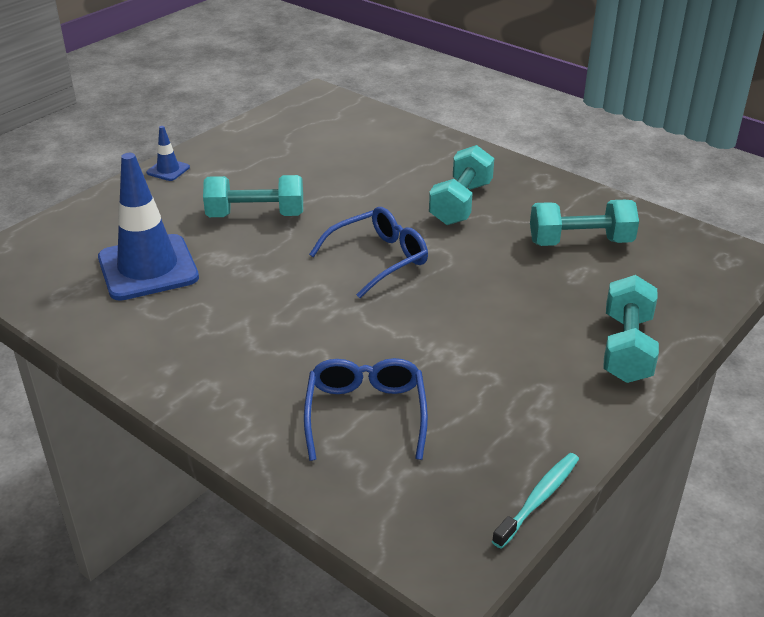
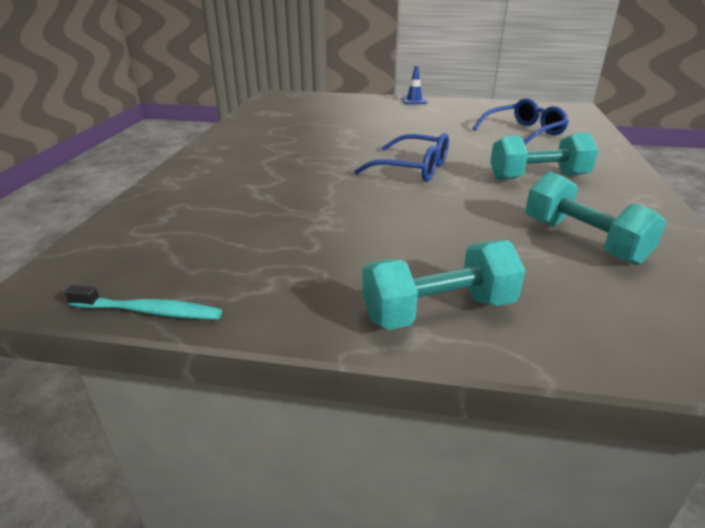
camera: 60 degrees right, 5 degrees down
(148, 268) = (313, 120): blue traffic cone -> none
(256, 215) = (405, 127): turquoise dumbbell -> none
(366, 413) = (221, 209): blue glasses -> blue glasses (524, 132)

